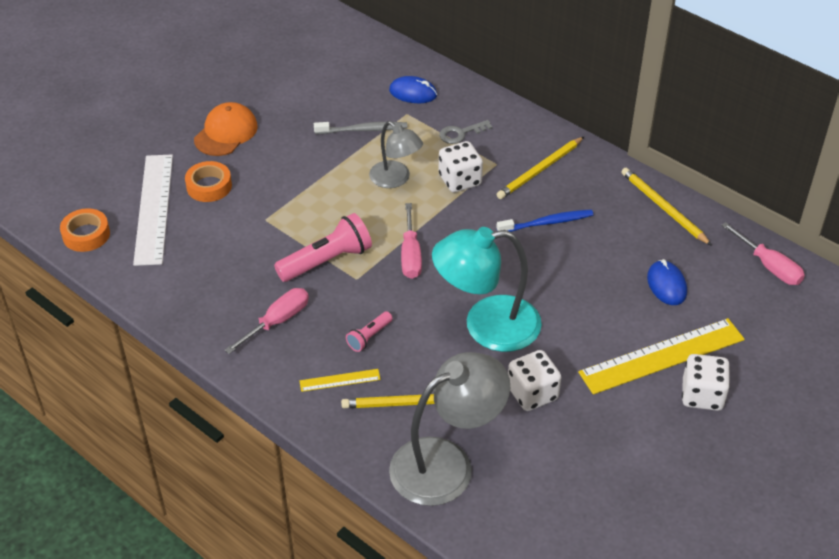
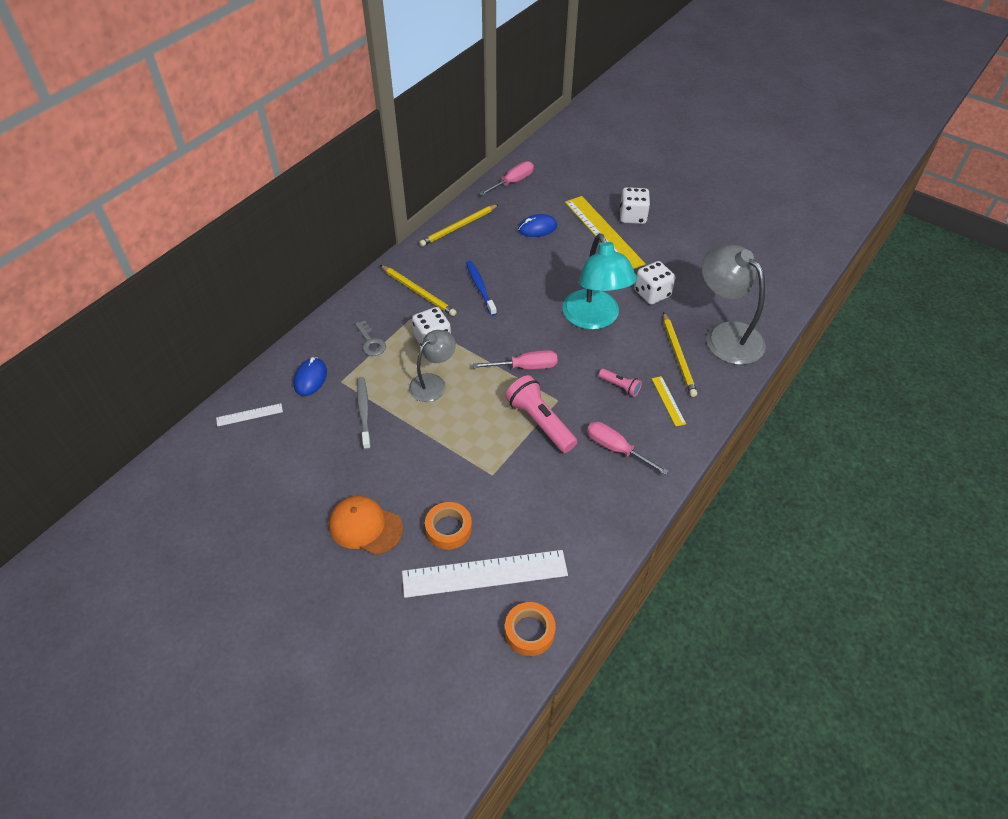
camera: 95 degrees left, 5 degrees up
(371, 57) = (249, 415): none -> white ruler

